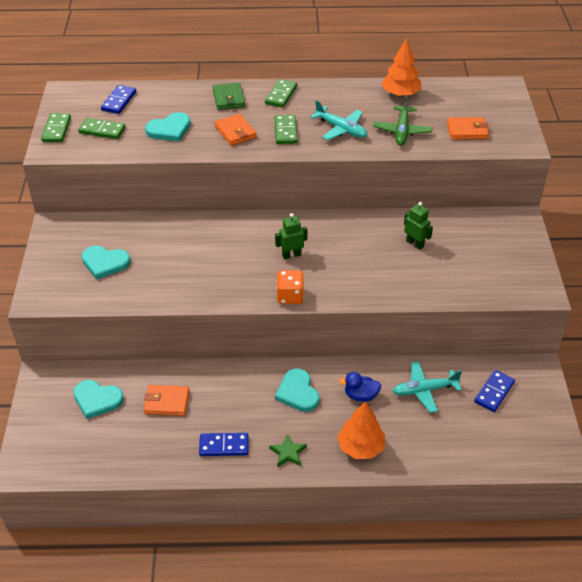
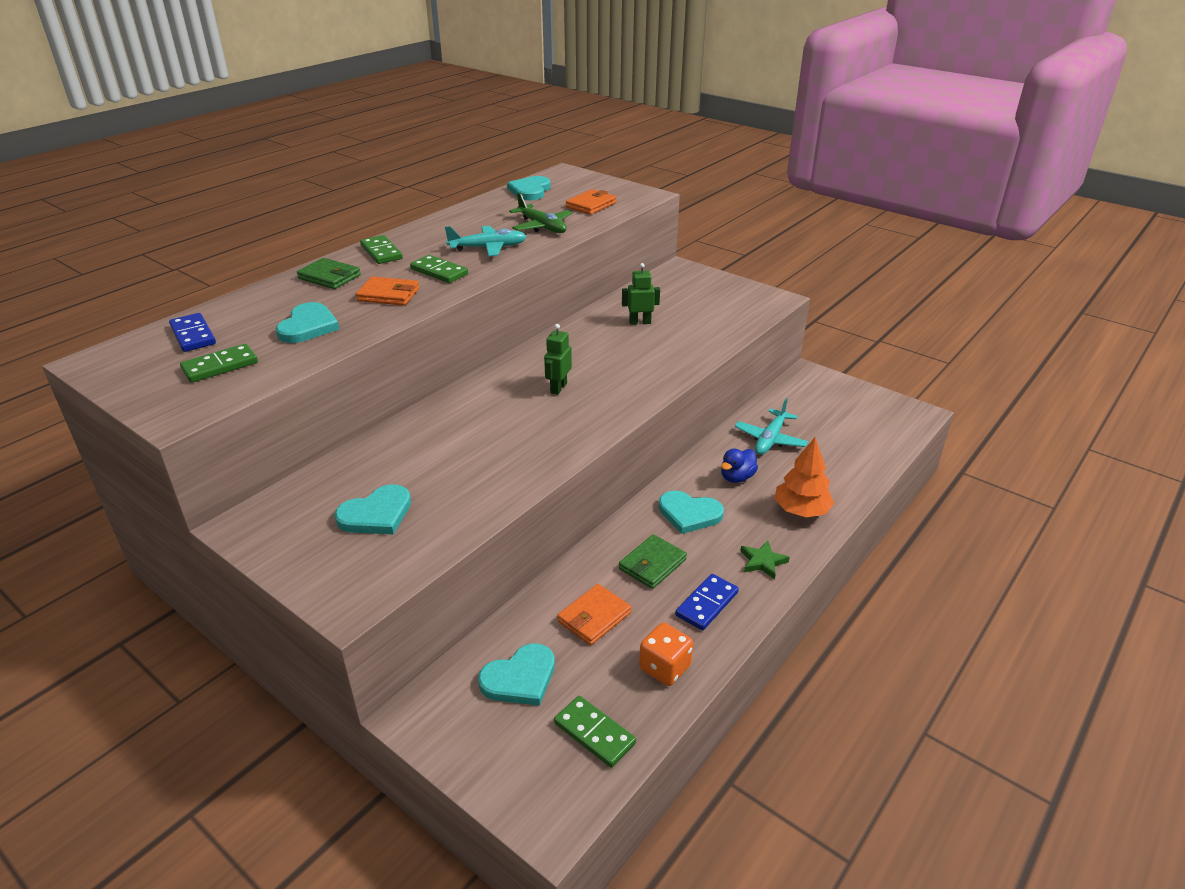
camera: 50 degrees left, 10 degrees down
(56, 129) = (149, 395): green domino -> green domino (594, 733)
(234, 402) = (652, 564): none -> green wallet
(290, 296) = (614, 415): orange dice -> orange dice (664, 667)
(400, 94) = (491, 207): orange tree -> none
(450, 93) = (530, 191): none -> turquoise heart
(494, 392) = (811, 406): blue domino -> none

